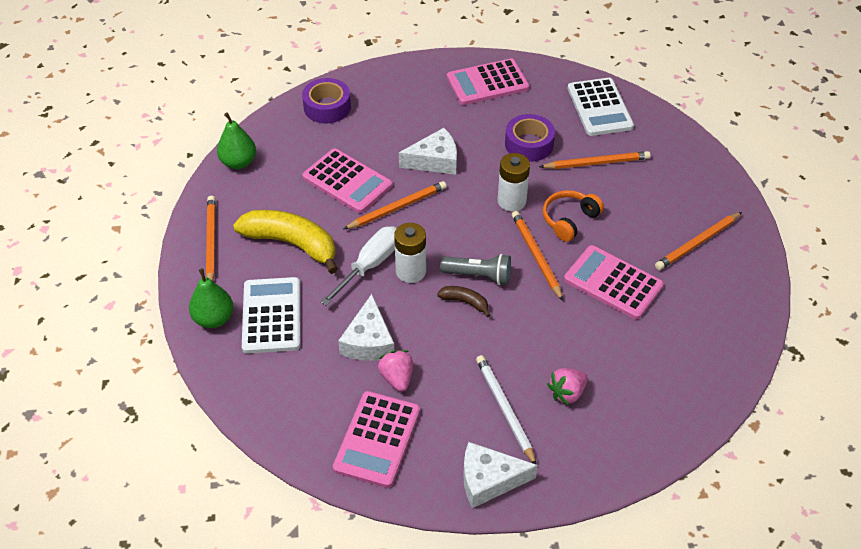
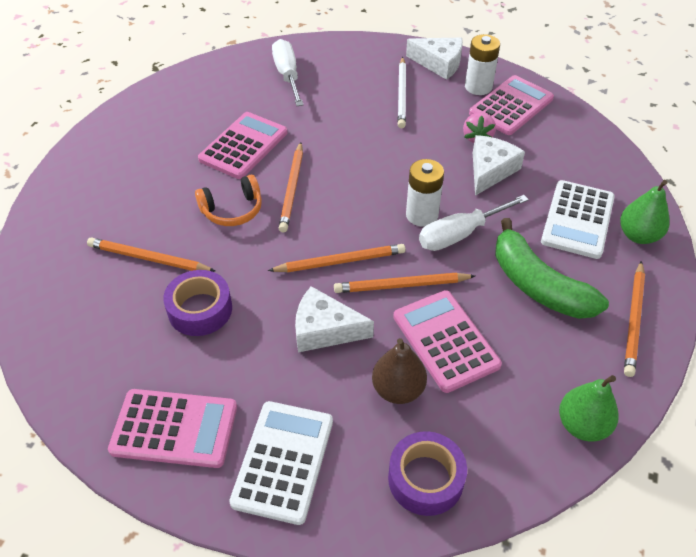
camera: 155 degrees left, 0 degrees up
(291, 244) = (538, 285): yellow banana -> green banana
(365, 143) = (398, 389): none -> brown pear
(465, 302) = (385, 173): brown banana -> none
(478, 276) = (358, 190): grey flashlight -> none
(511, 201) = (273, 249): white battery -> white battery (478, 87)
(567, 393) = (347, 90): pink strawberry -> none
(599, 107) = (74, 328): white calculator -> white calculator (283, 461)
(613, 283) = (244, 146): pink calculator -> pink calculator turned 120 degrees counterclockwise
(645, 389) = (287, 75): none -> white screwdriver
(697, 243) = (139, 151): orange pencil -> orange pencil (340, 261)

